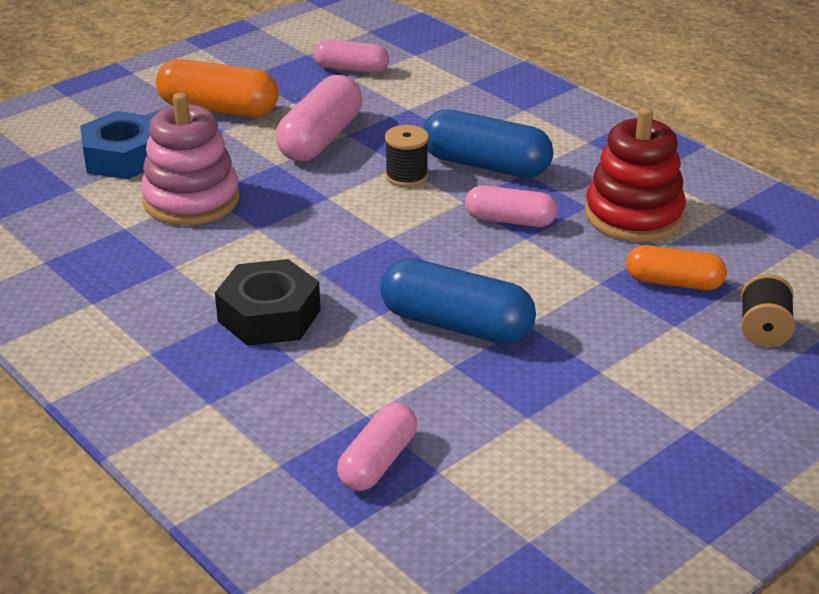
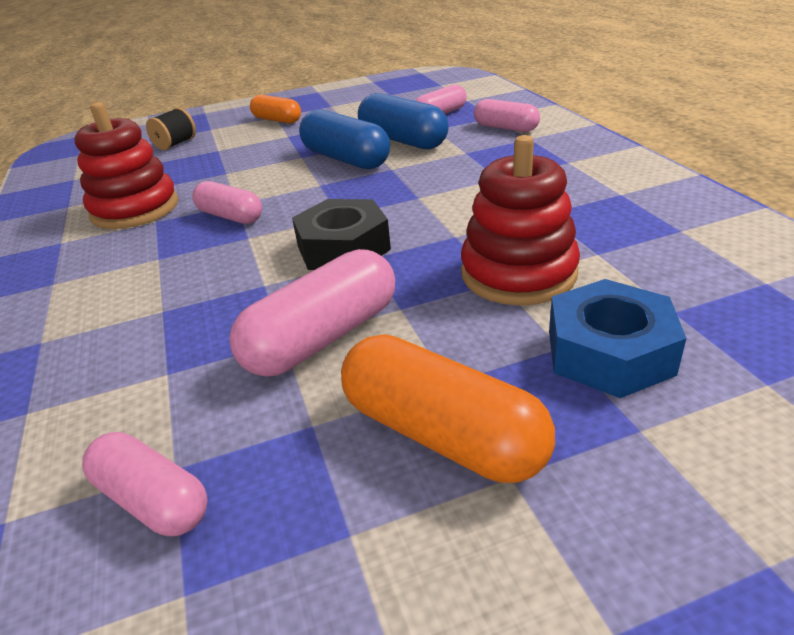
camera: 155 degrees left, 0 degrees up
(191, 200) = (518, 273): pink stacking toy -> red stacking toy
(250, 427) = (506, 128): none -> pink capsule
(269, 315) = (473, 173): black nut -> black nut (343, 248)
(406, 176) = (271, 269): black spool -> none
(485, 165) = (183, 270): blue capsule -> blue capsule (403, 140)
(673, 282) = (182, 168): orange capsule -> orange capsule (277, 120)

